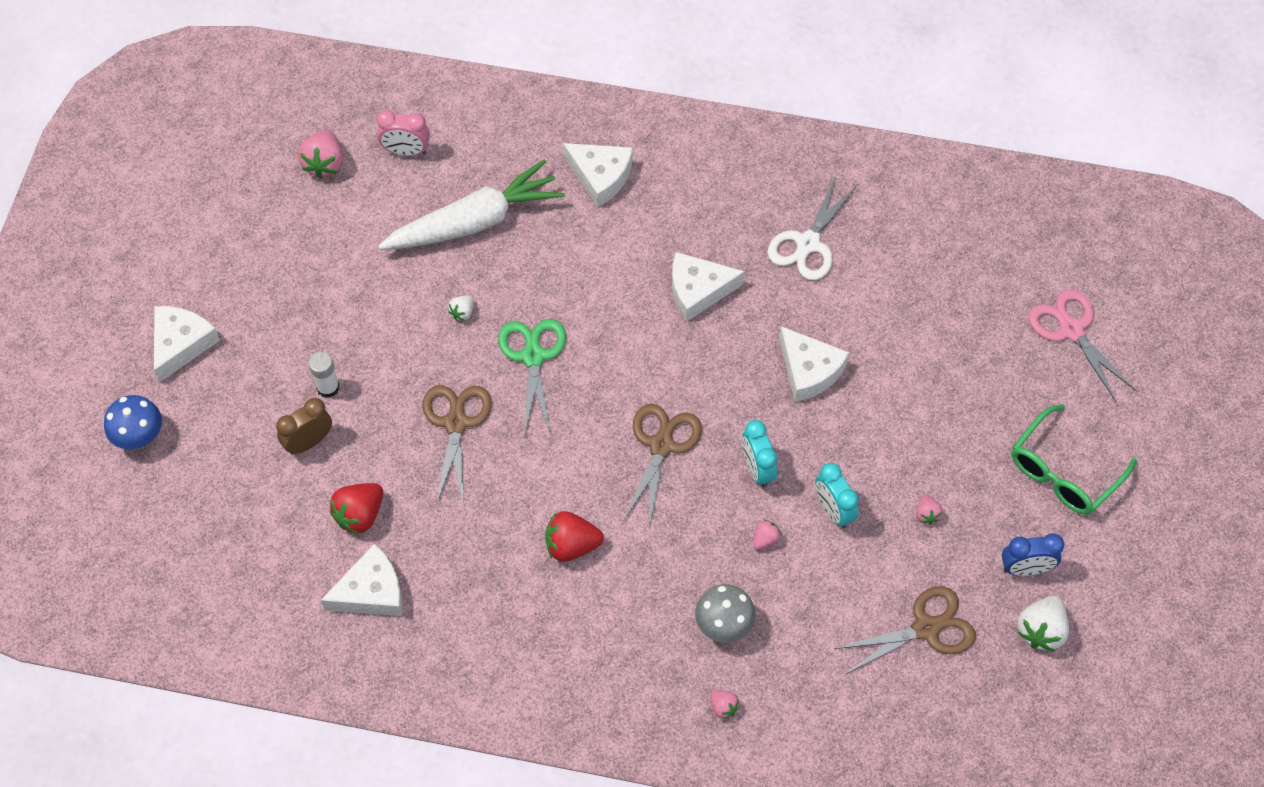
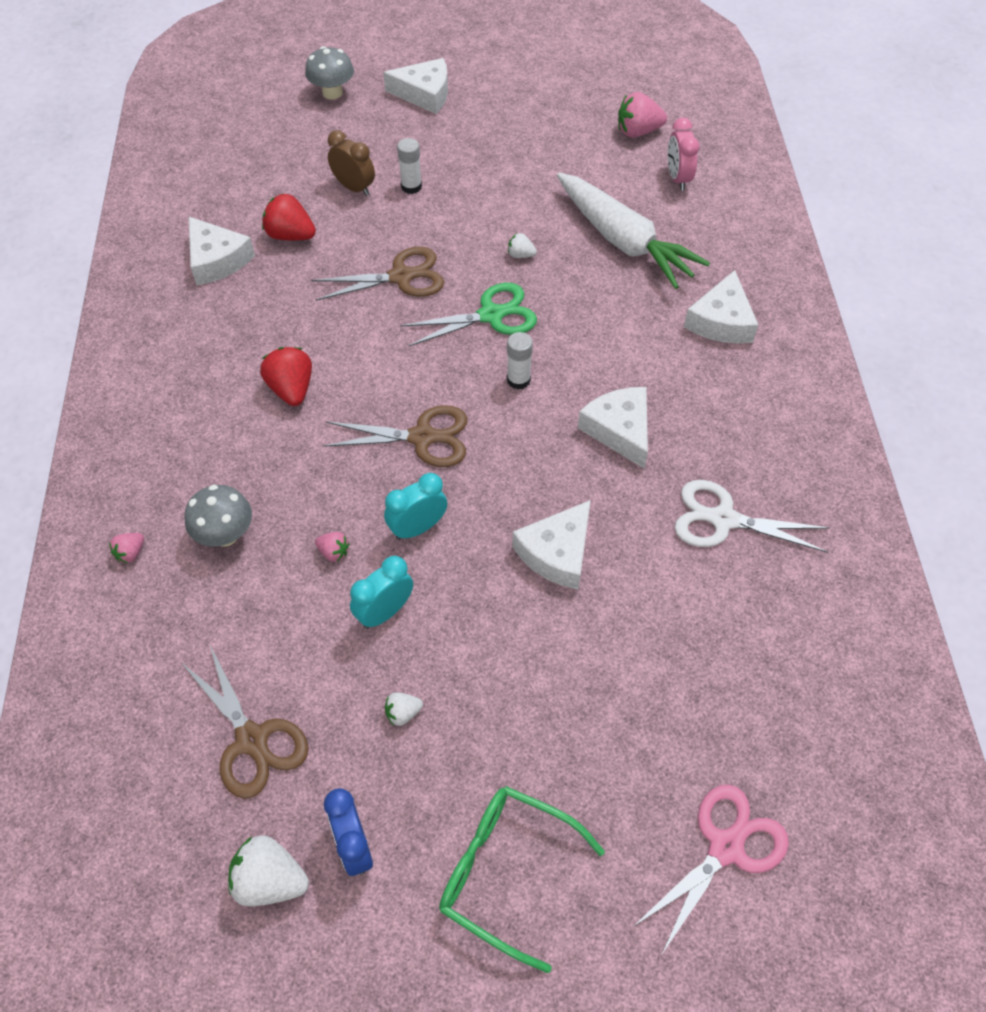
camera: 75 degrees right, 5 degrees down
(139, 436) = (332, 93): blue mushroom -> grey mushroom
(619, 353) = (518, 380): none -> white glue stick
(927, 514) = (403, 713): pink strawberry -> white strawberry

